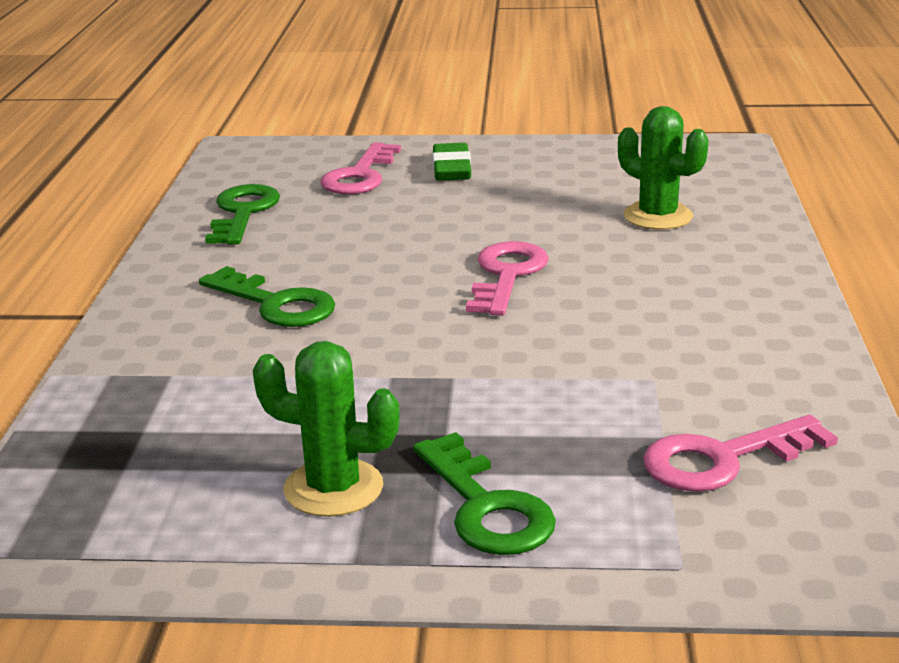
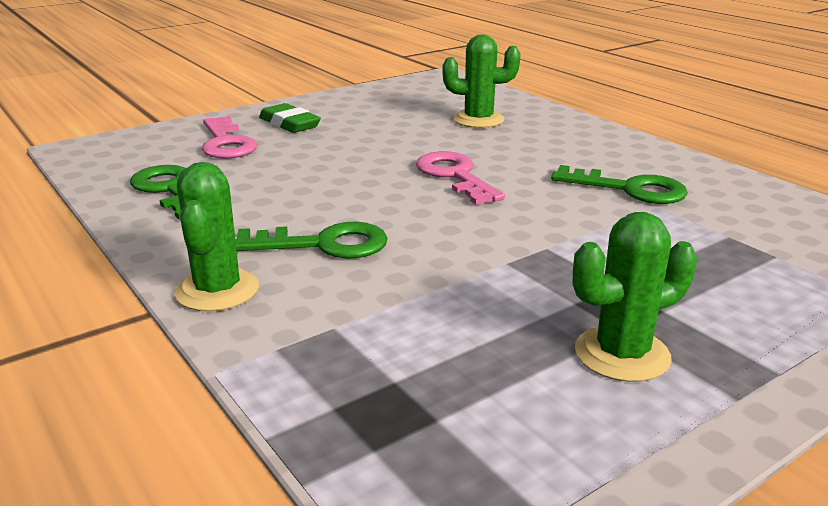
camera: 40 degrees left, 0 degrees up
(143, 314) = (217, 290): none -> green cactus
(486, 507) = (732, 320): green key -> green key (629, 189)
(723, 459) = (780, 236): pink key -> none

